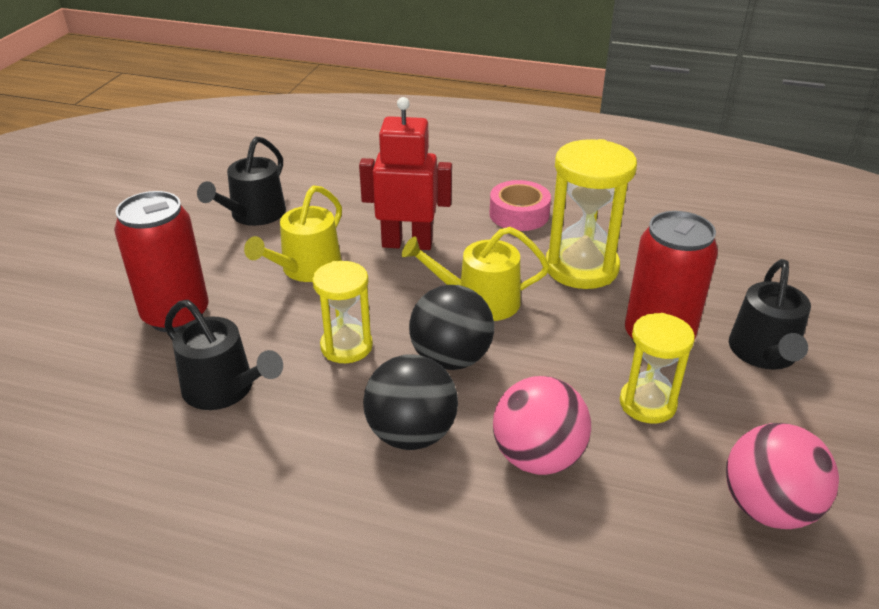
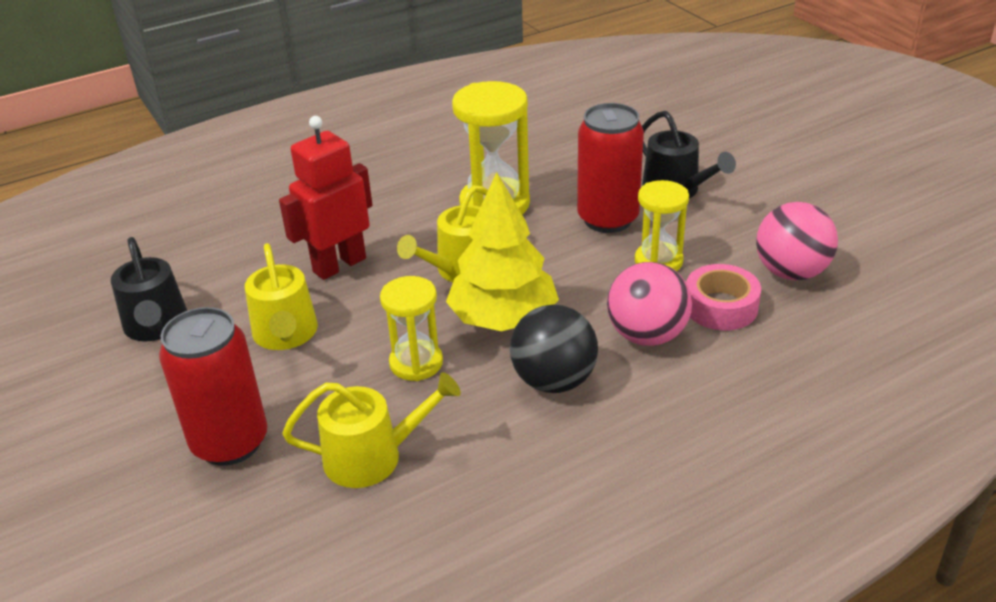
camera: 45 degrees left, 0 degrees up
(224, 389) = (372, 457): black watering can -> yellow watering can
(451, 358) = (503, 319): black ball -> yellow tree
(519, 214) = (392, 193): pink tape -> pink tape (720, 307)

